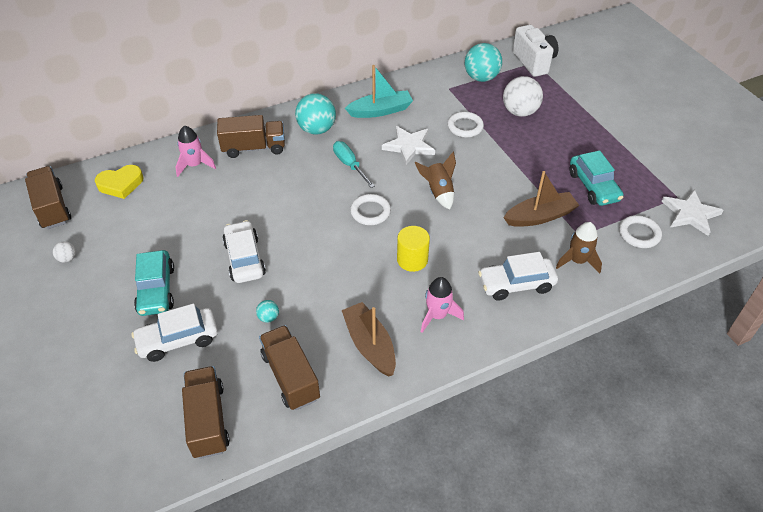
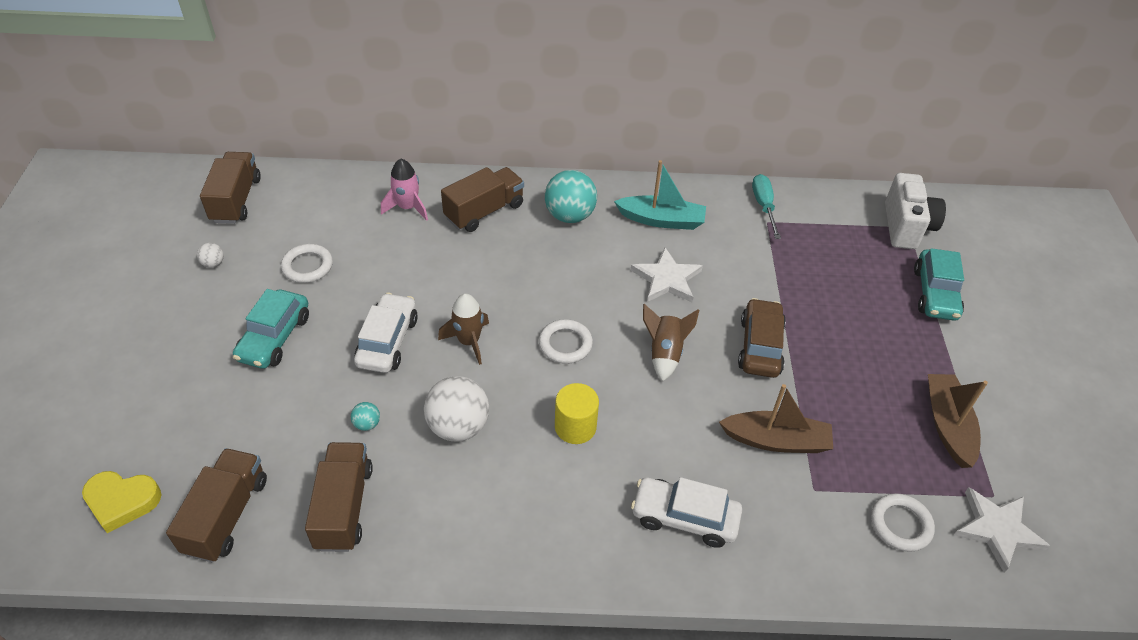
camera: 25 degrees right, 0 degrees up
(121, 184) = (318, 200): yellow heart -> yellow heart (122, 501)
(178, 340) = (258, 406): white car -> none
(254, 148) = (484, 211): brown truck -> brown truck turned 60 degrees counterclockwise
(349, 165) = (579, 275): turquoise screwdriver -> turquoise screwdriver (763, 206)
(370, 345) = (455, 511): brown boat -> brown boat (948, 425)
(437, 315) = (559, 512): pink rocket -> none
(465, 127) = (755, 280): white ring -> white ring (307, 266)
(481, 78) = (819, 223): turquoise ball -> none
(494, 165) = (760, 346): none -> brown car
(519, 112) = (842, 288): white ball -> white ball (458, 426)
(577, 261) = (787, 523): brown rocket -> brown rocket (469, 341)
(593, 186) = (878, 430): turquoise car -> turquoise car (935, 294)

